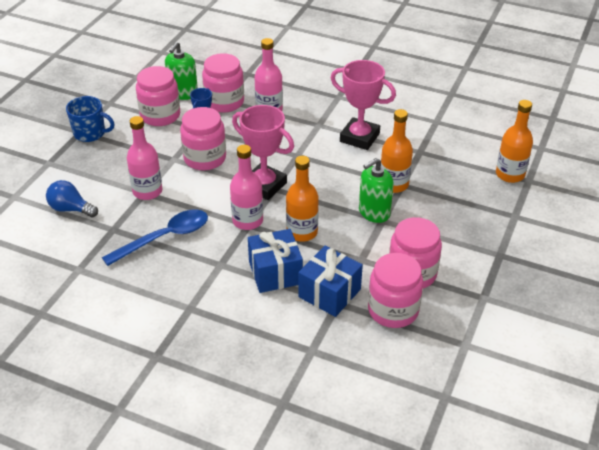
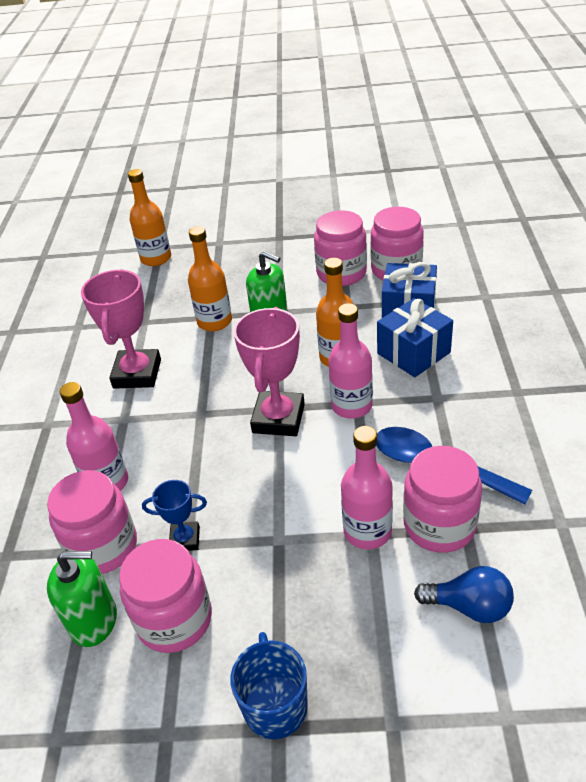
camera: 110 degrees left, 0 degrees up
(71, 209) = (469, 606): blue light bulb -> blue light bulb turned 75 degrees counterclockwise
(205, 158) = (257, 502): pink jar -> pink jar (439, 525)

